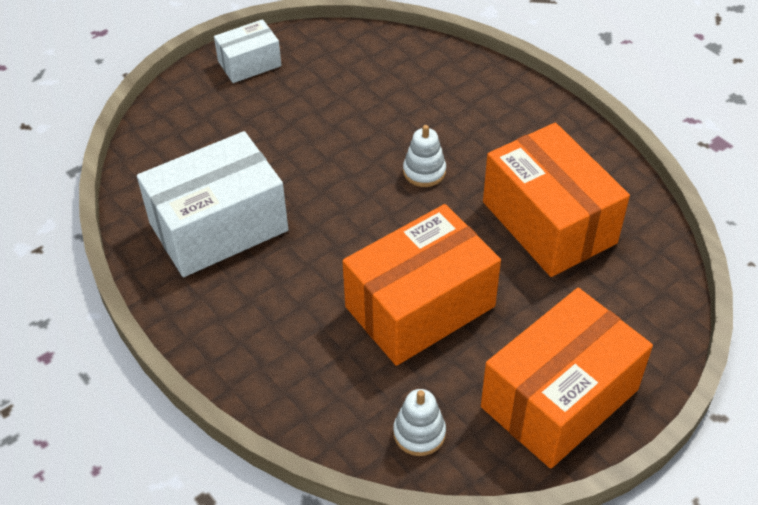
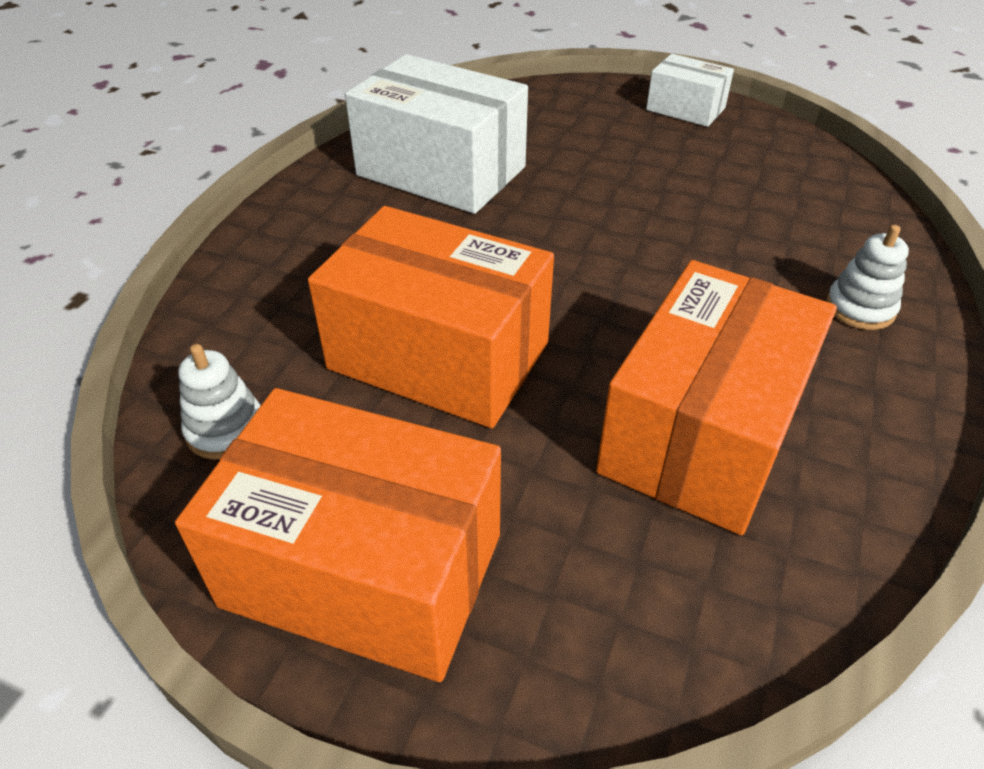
camera: 60 degrees right, 5 degrees down
(424, 172) = (668, 280): white stacking toy -> white stacking toy (860, 308)

